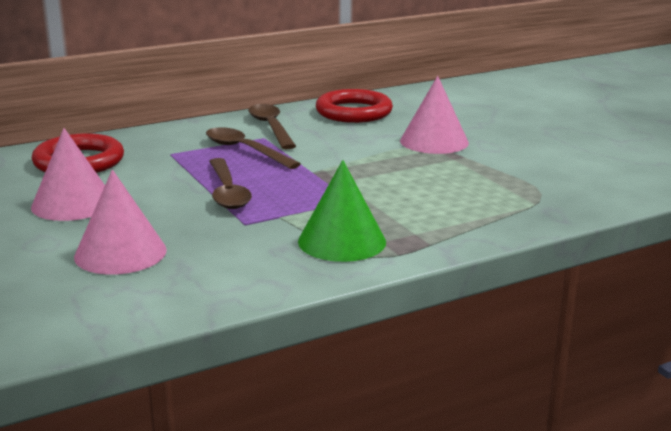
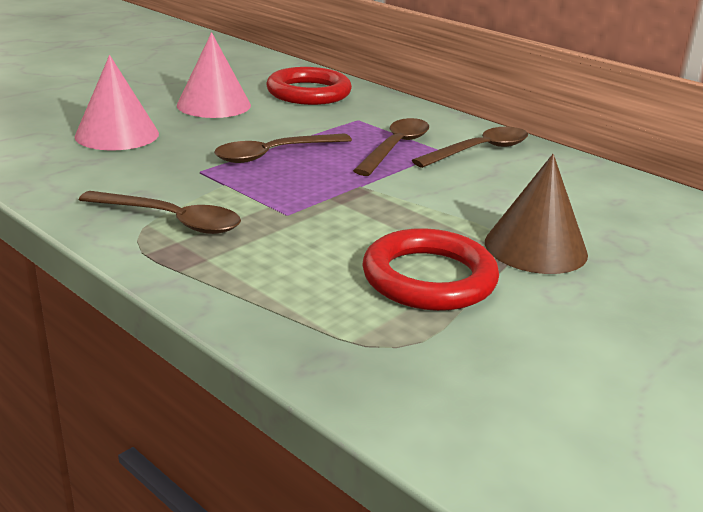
camera: 70 degrees right, 5 degrees up
(342, 241) = (170, 220): green cone -> brown spoon
(354, 112) = (589, 187): red ring -> red ring (429, 278)
(434, 141) = (535, 247): pink cone -> brown cone

